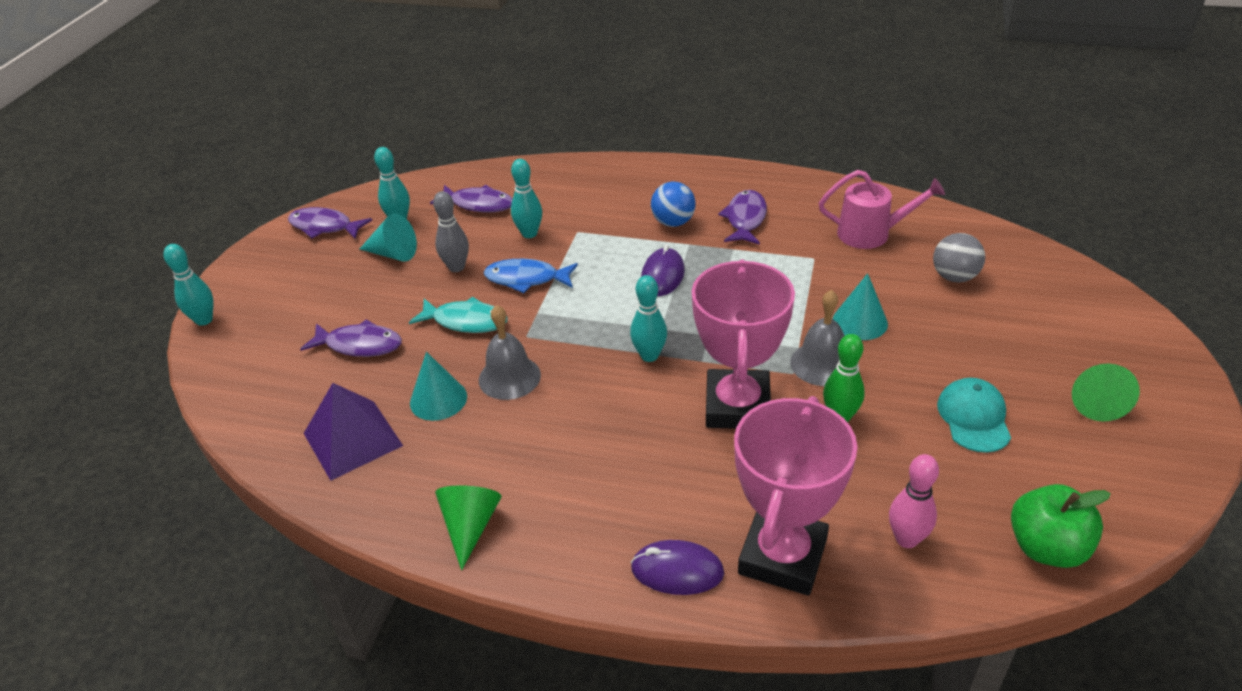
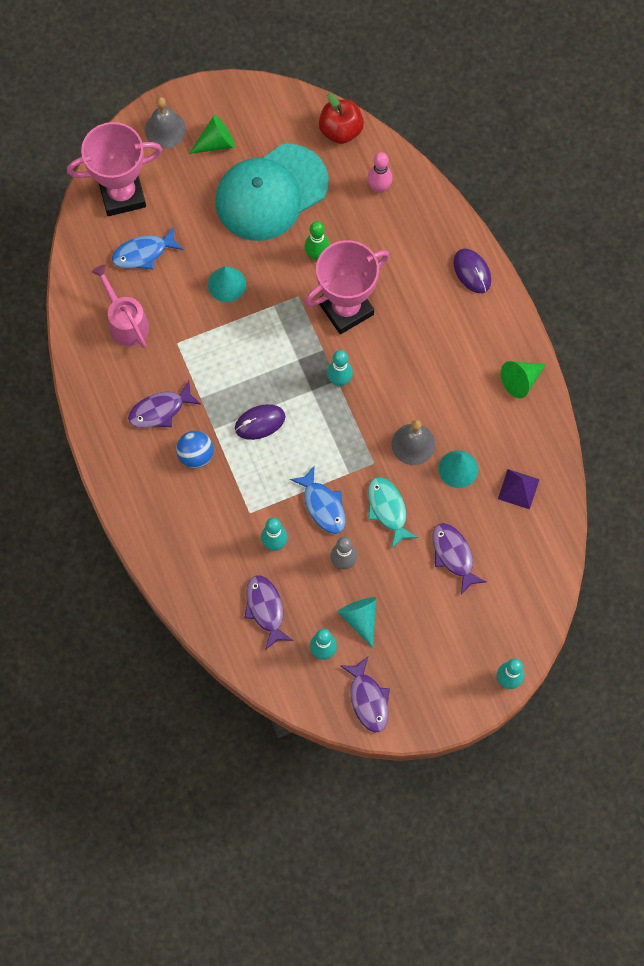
camera: 130 degrees left, 30 degrees up
(352, 439) = (518, 489): purple pyramid -> purple pyramid, size x0.66
(782, 556) = (429, 233): pink trophy -> pink trophy (122, 194)
(822, 364) = (280, 285): grey bell -> grey bell (165, 129)
(954, 277) = (143, 253): grey ball -> blue fish
(974, 418) = (271, 193): turquoise cap -> turquoise cap, size x2.11
(1046, 547) = (340, 130): green apple -> red apple

